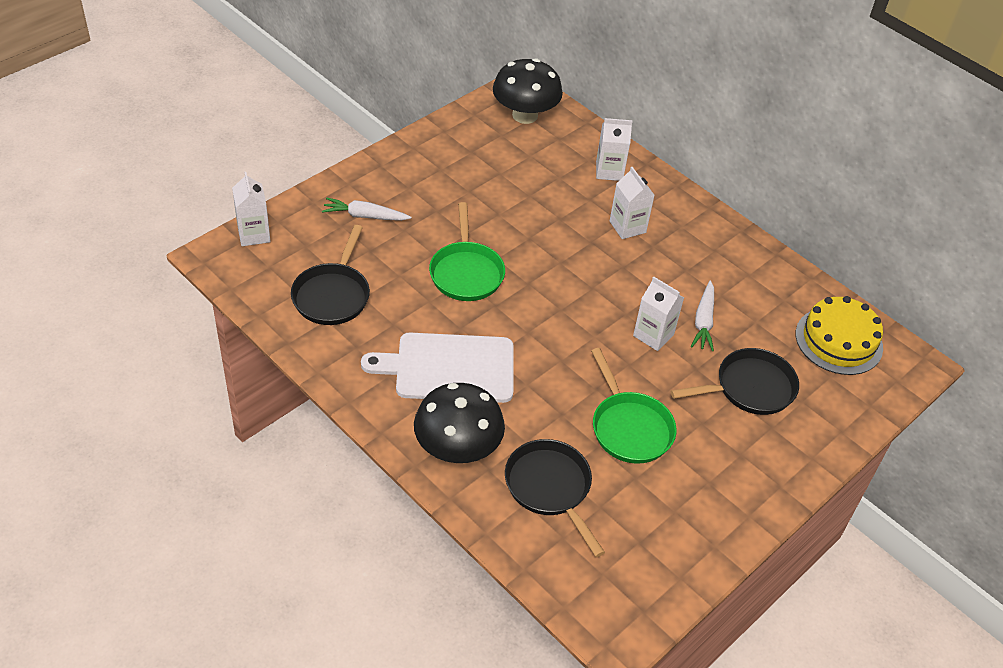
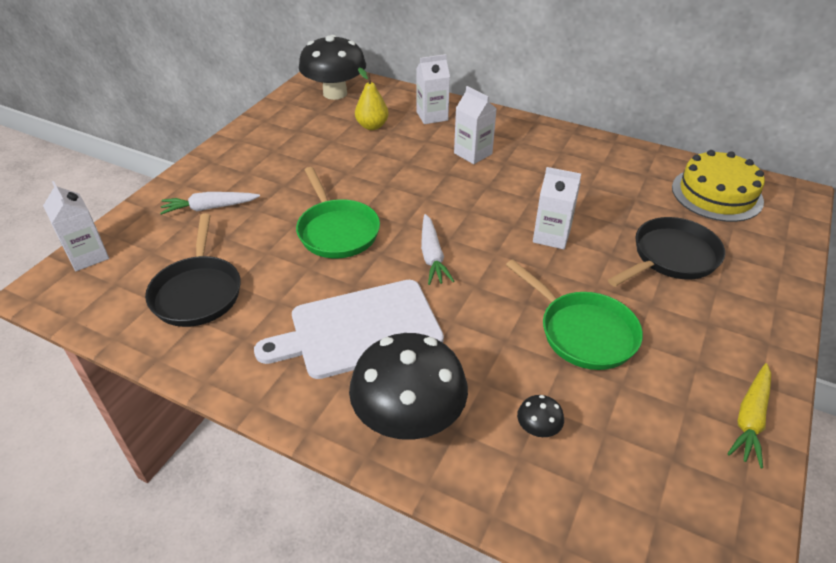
camera: 15 degrees left, 5 degrees down
(545, 167) = (372, 126): none -> yellow pear
(550, 488) = (538, 429): black pan -> black mushroom
(703, 321) = (589, 211): white carrot -> white carrot (432, 256)
(720, 536) = (750, 419): none -> yellow carrot

